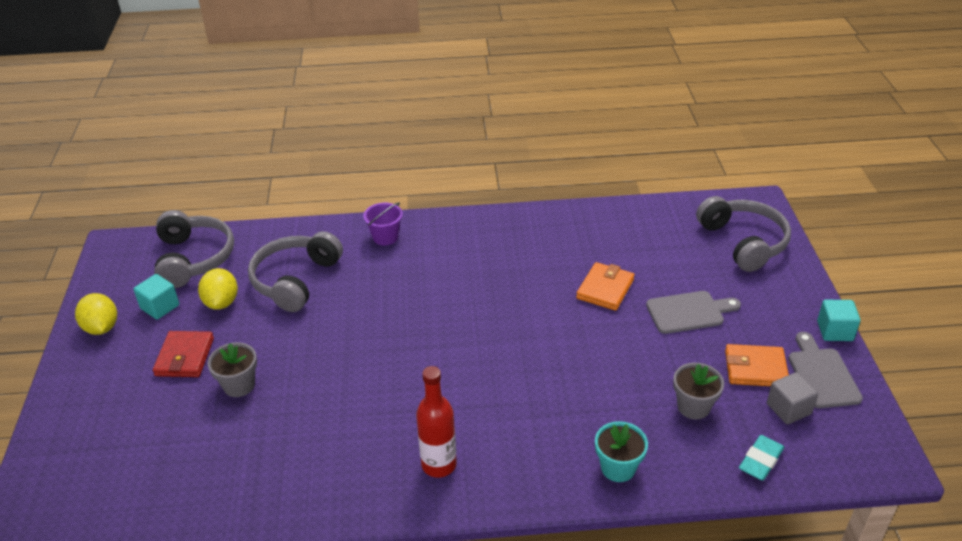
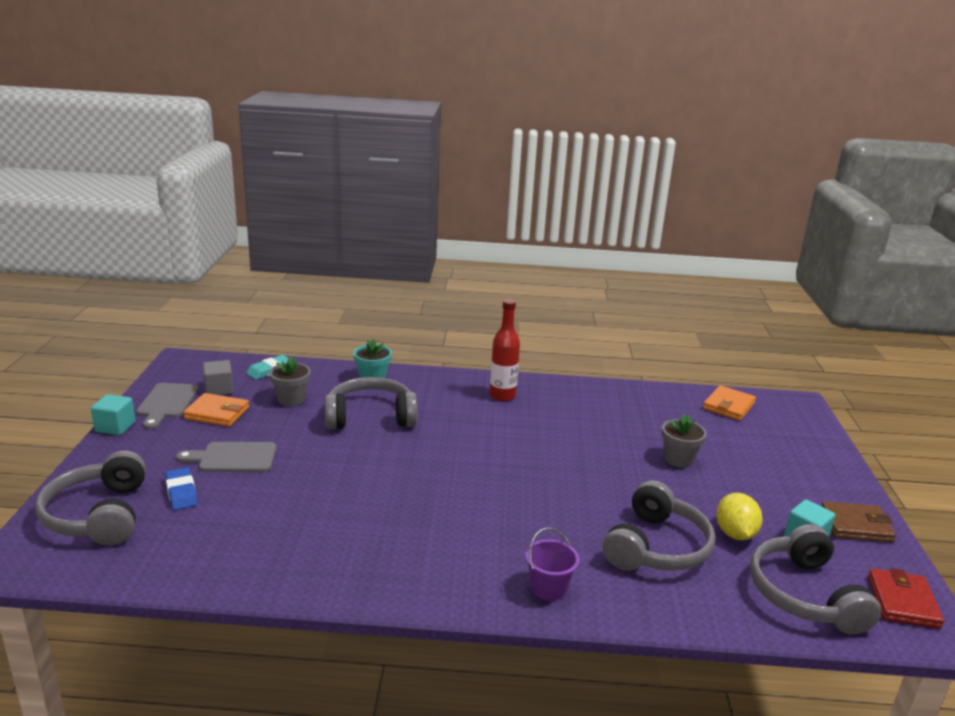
camera: 175 degrees left, 15 degrees down
(101, 328) = (856, 525): yellow lemon -> brown wallet
(184, 357) = (744, 487): red wallet -> red wallet (902, 602)
(587, 393) = (370, 417): none -> grey headphones
(605, 289) = (301, 489): orange wallet -> orange wallet (728, 406)
(701, 270) = (181, 492): none -> blue eraser

